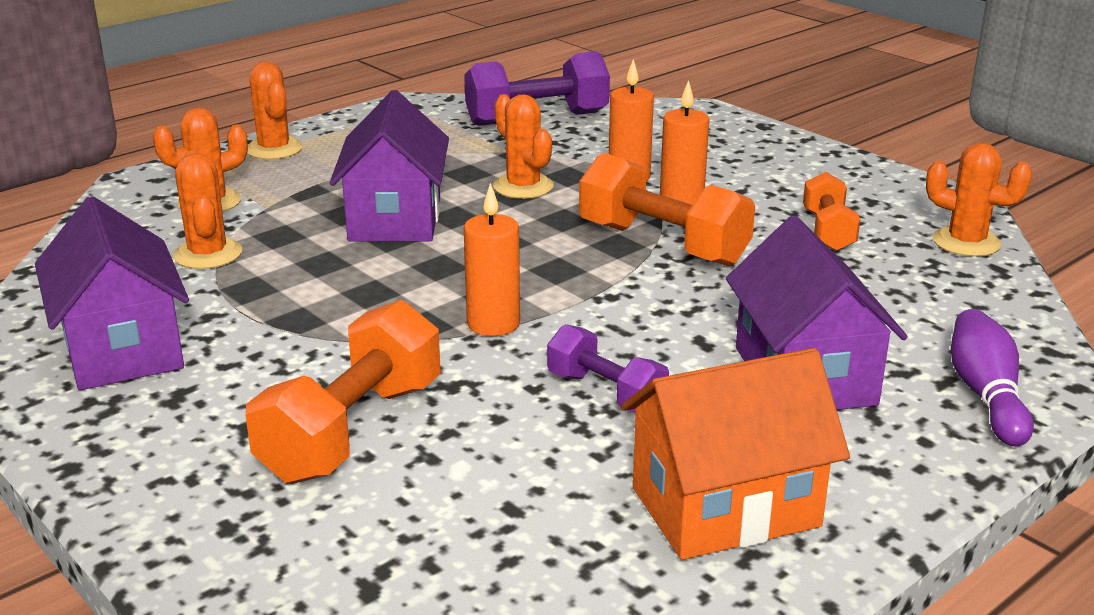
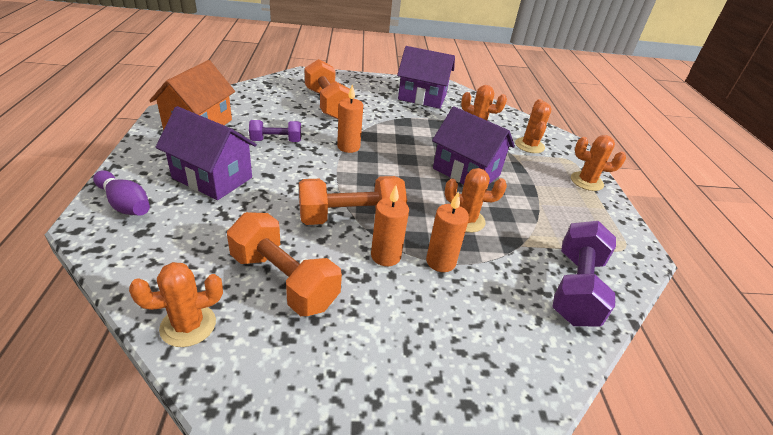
camera: 125 degrees right, 10 degrees up
(828, 231) = (284, 280): orange dumbbell -> orange dumbbell, size x1.69

